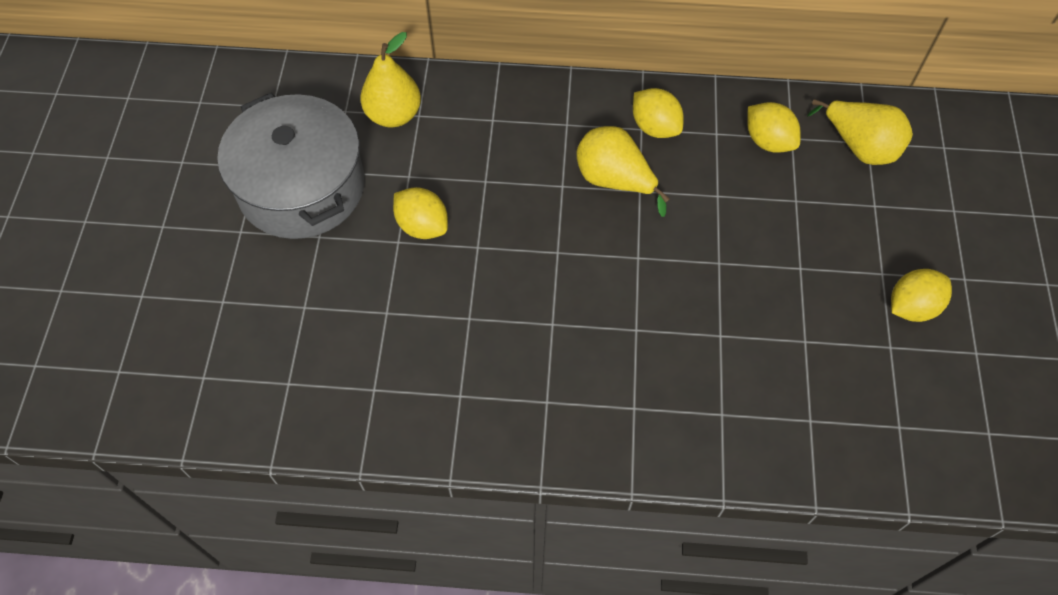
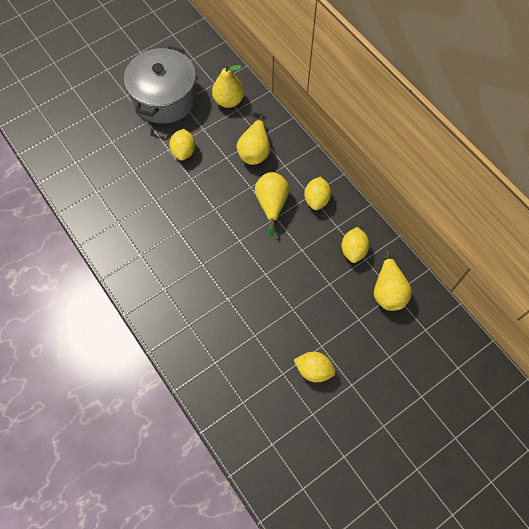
camera: 50 degrees right, 5 degrees up
(510, 142) = (255, 151): none -> yellow pear

